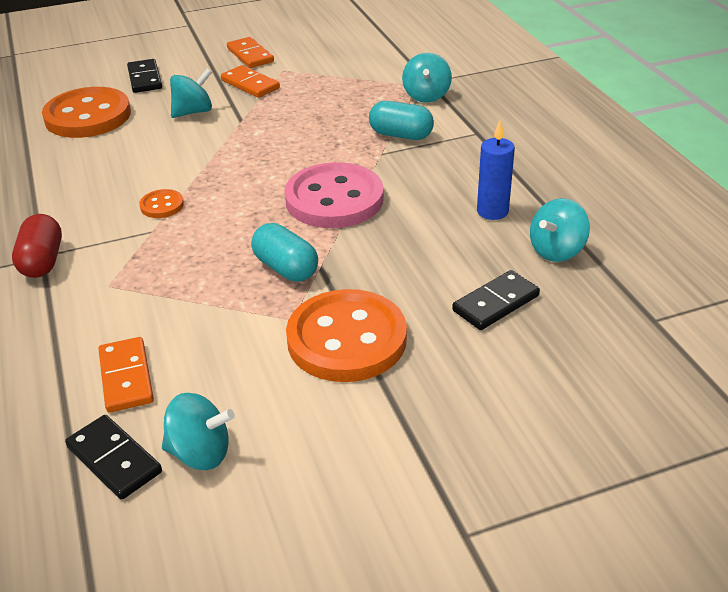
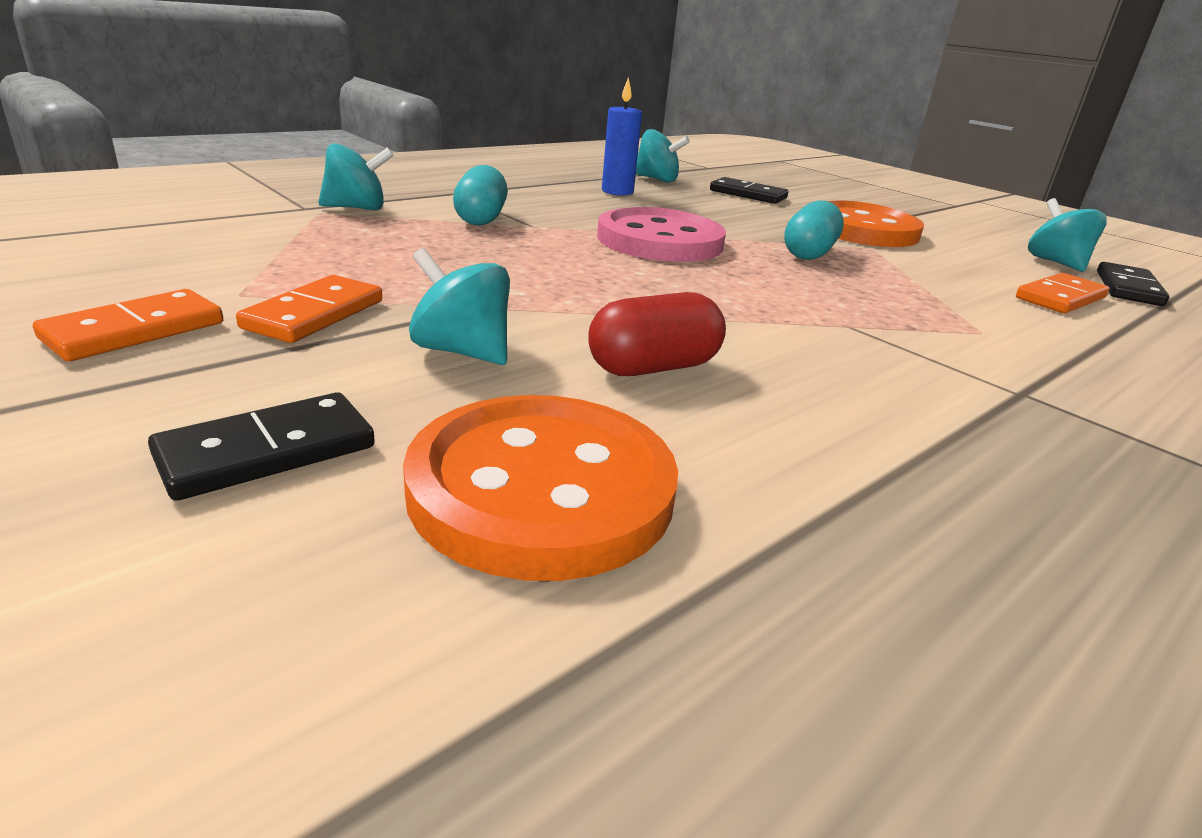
camera: 115 degrees left, 10 degrees down
(42, 261) = (1030, 388): red capsule -> red capsule (653, 367)
(162, 205) = (789, 328): orange button -> none

